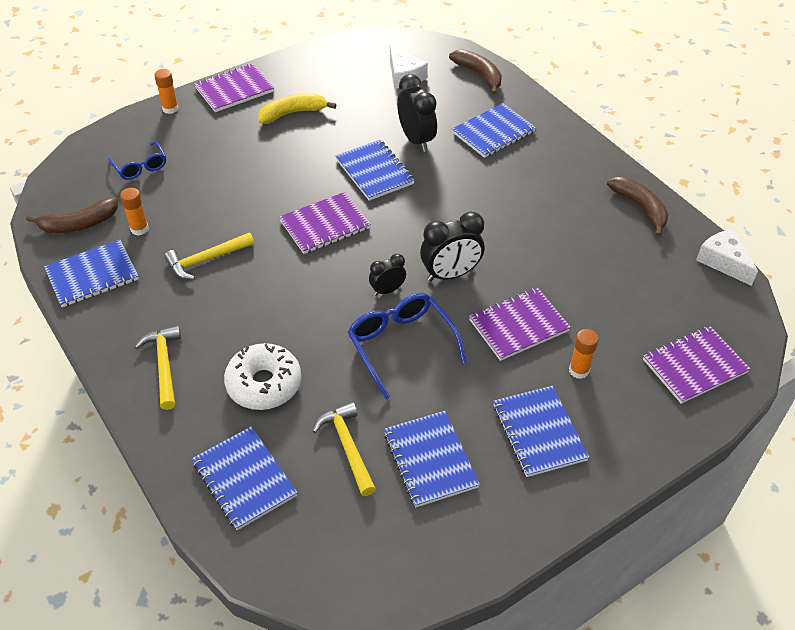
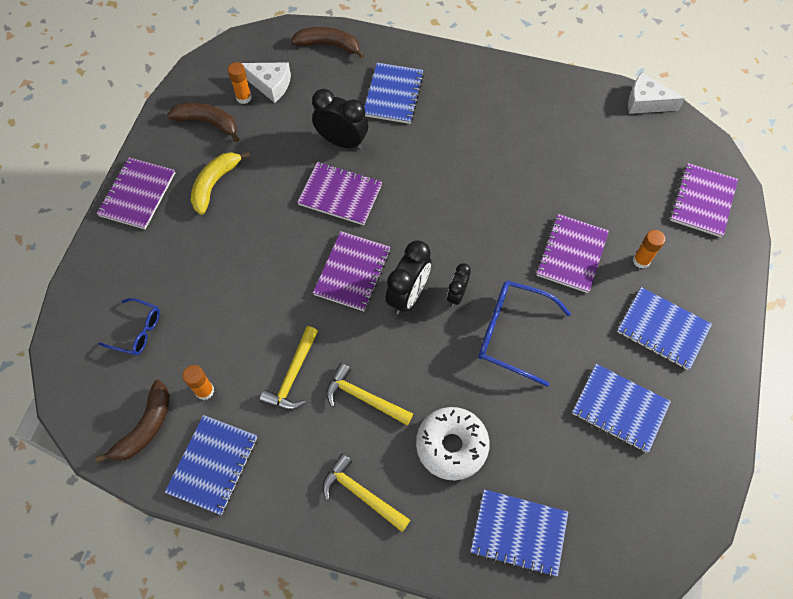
camera: 40 degrees left, 15 degrees up
(170, 109) = (99, 253): orange glue stick -> orange glue stick (244, 97)
(347, 447) = (559, 445): yellow hammer -> yellow hammer (364, 398)
(374, 172) = (340, 195): blue notebook -> purple notebook
(450, 274) = (486, 247): black clock -> black clock (408, 295)
(640, 208) = (556, 94): brown banana -> brown banana (208, 123)

